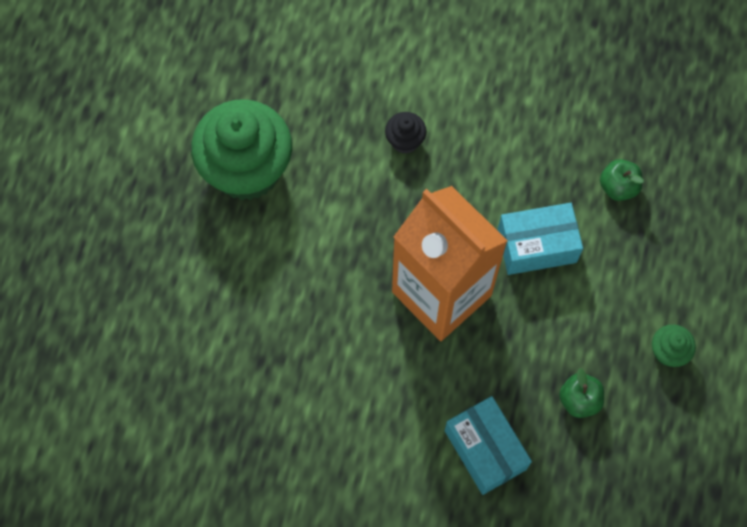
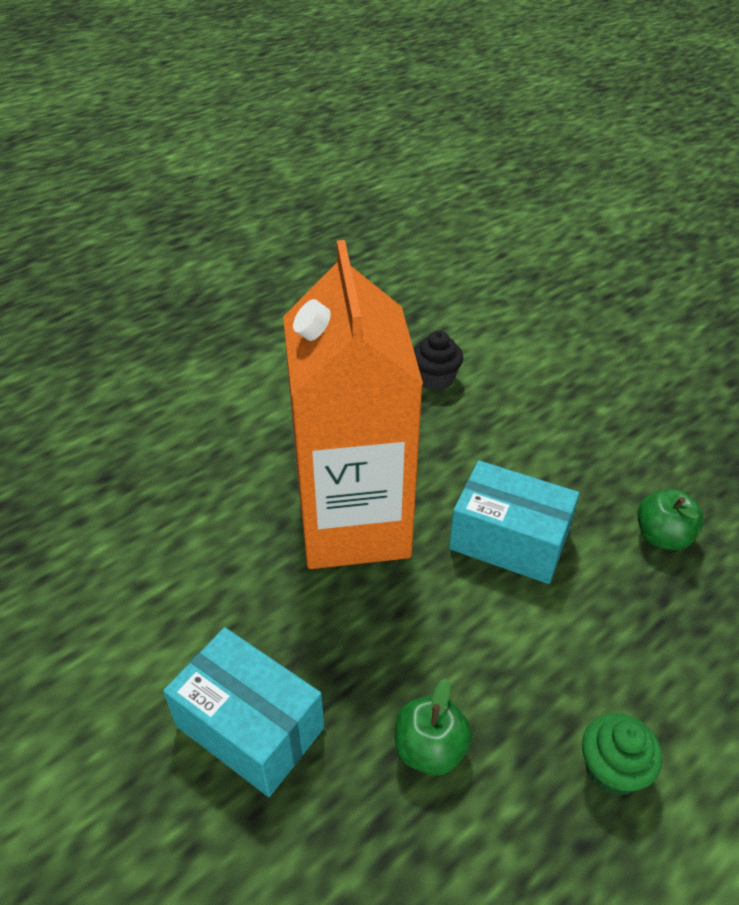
camera: 35 degrees right, 25 degrees down
(247, 169) = (261, 330): green cupcake -> none
(485, 450) = (250, 727): turquoise box -> turquoise box turned 60 degrees counterclockwise

